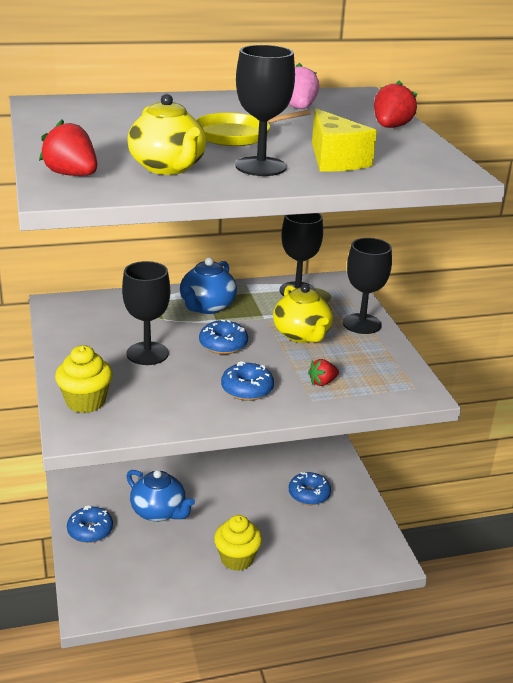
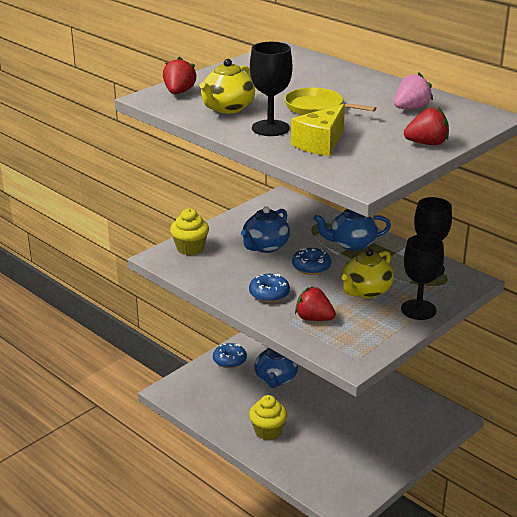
camera: 60 degrees right, 0 degrees up
(147, 353) = (265, 246): black goblet -> blue teapot
(309, 494) = (370, 438): blue donut -> none
(322, 382) = (314, 318): red strawberry -> red strawberry, size x1.57

